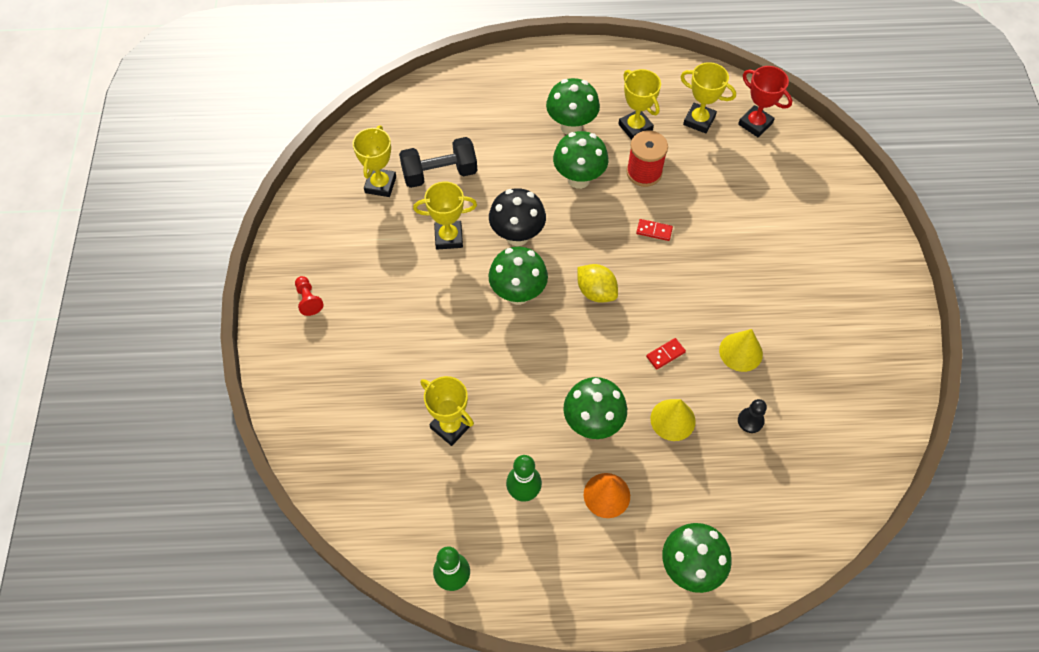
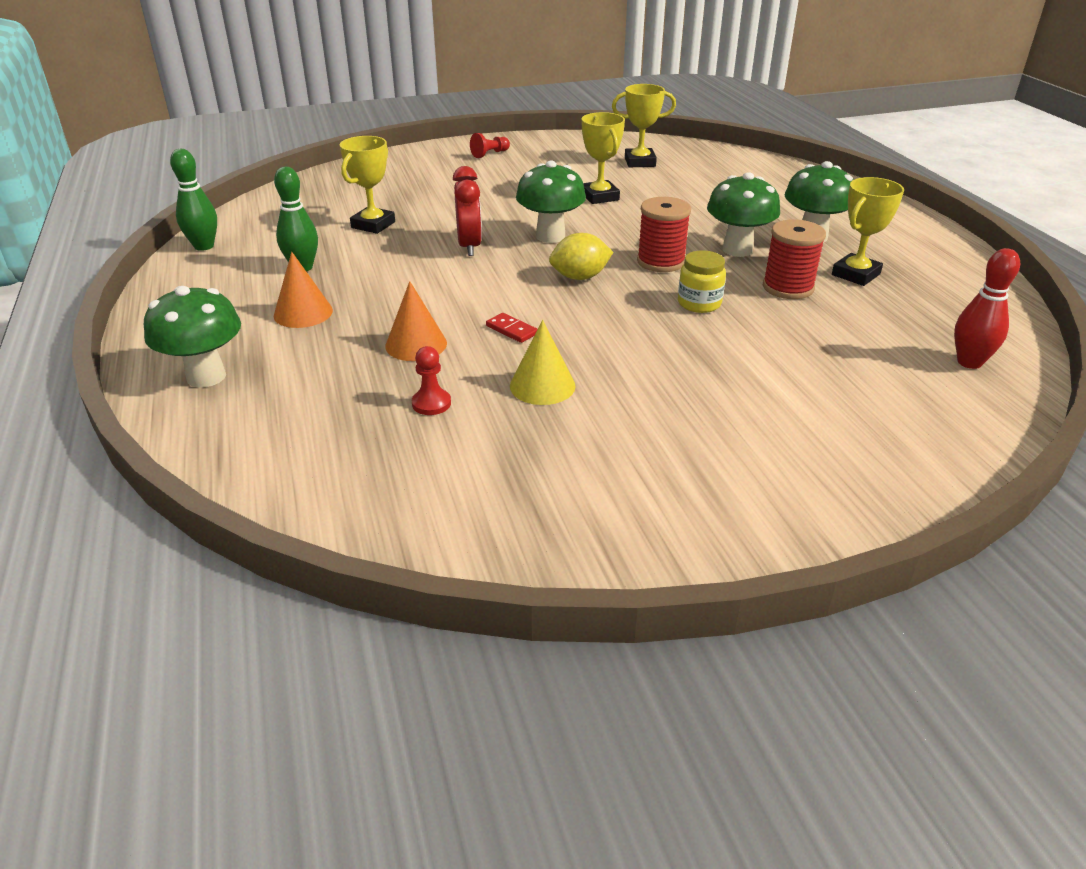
camera: 75 degrees right, 25 degrees down
(439, 173) = (677, 183): black dumbbell -> none
(517, 236) = (627, 227): black mushroom -> none
(519, 356) = (469, 246): none -> red clock
(584, 233) = (661, 262): none -> red spool
(592, 423) = (396, 294): green mushroom -> none
(596, 292) = (580, 277): yellow lemon -> yellow lemon turned 45 degrees clockwise
(654, 231) = (699, 303): red domino -> yellow jar
(672, 420) = (416, 344): yellow cone -> orange cone
(699, 120) = (920, 317): yellow trophy -> none
(750, 421) = (431, 403): black pawn -> red pawn
(755, 124) = (969, 362): red trophy -> red bowling pin

